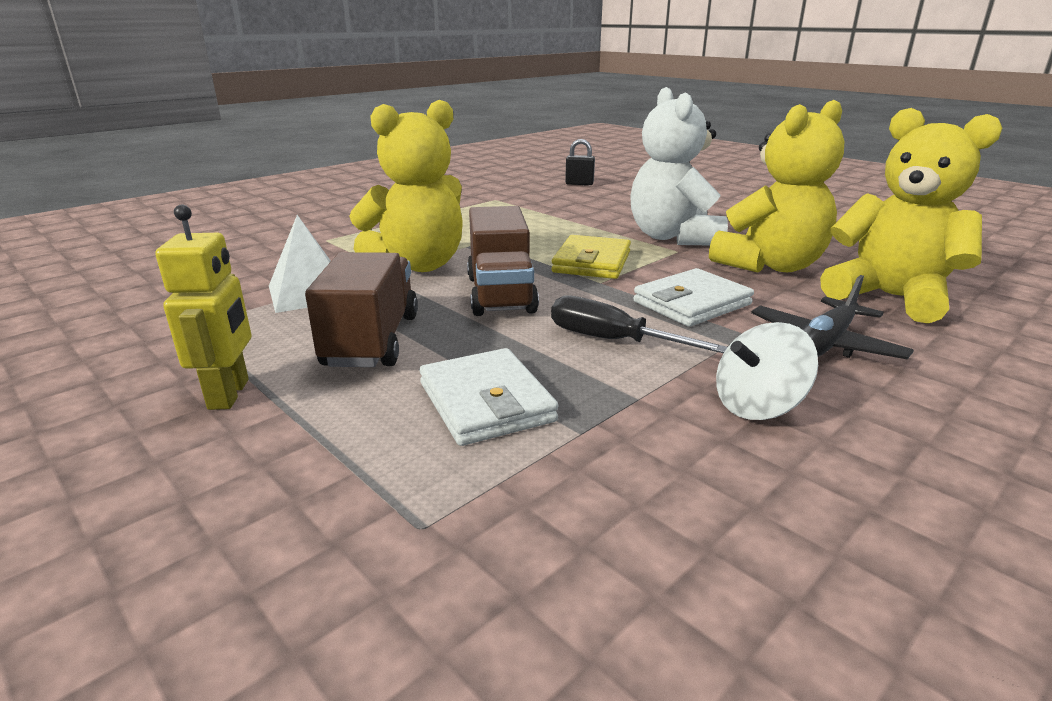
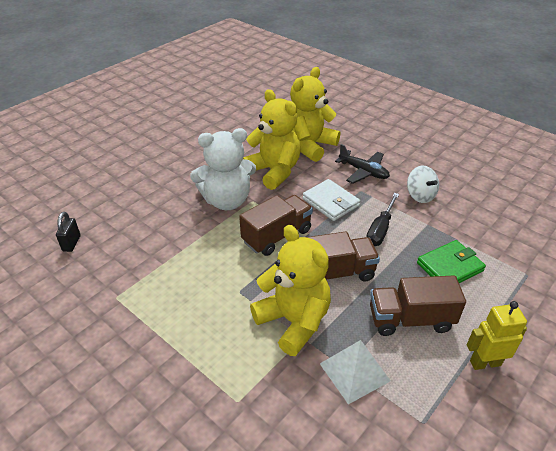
camera: 95 degrees left, 15 degrees up
(486, 402) = (449, 267): white wallet -> green wallet
(592, 262) = (277, 236): yellow wallet -> brown truck

